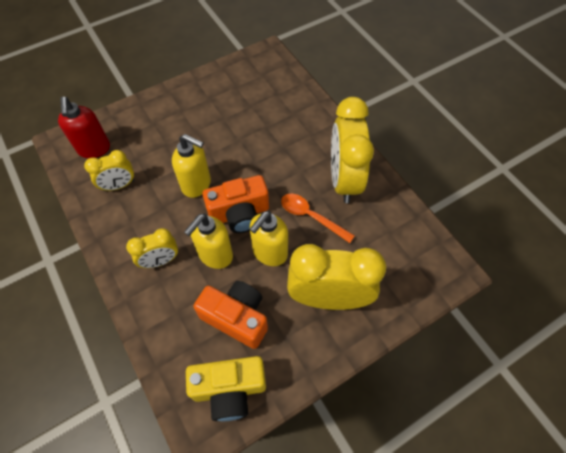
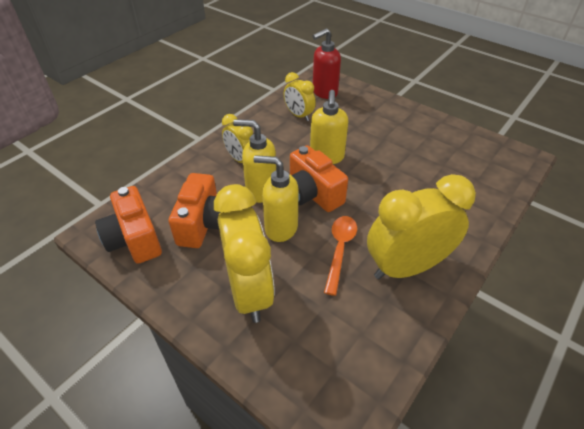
camera: 70 degrees right, 15 degrees down
(229, 389) = (134, 239): yellow camera -> orange camera

